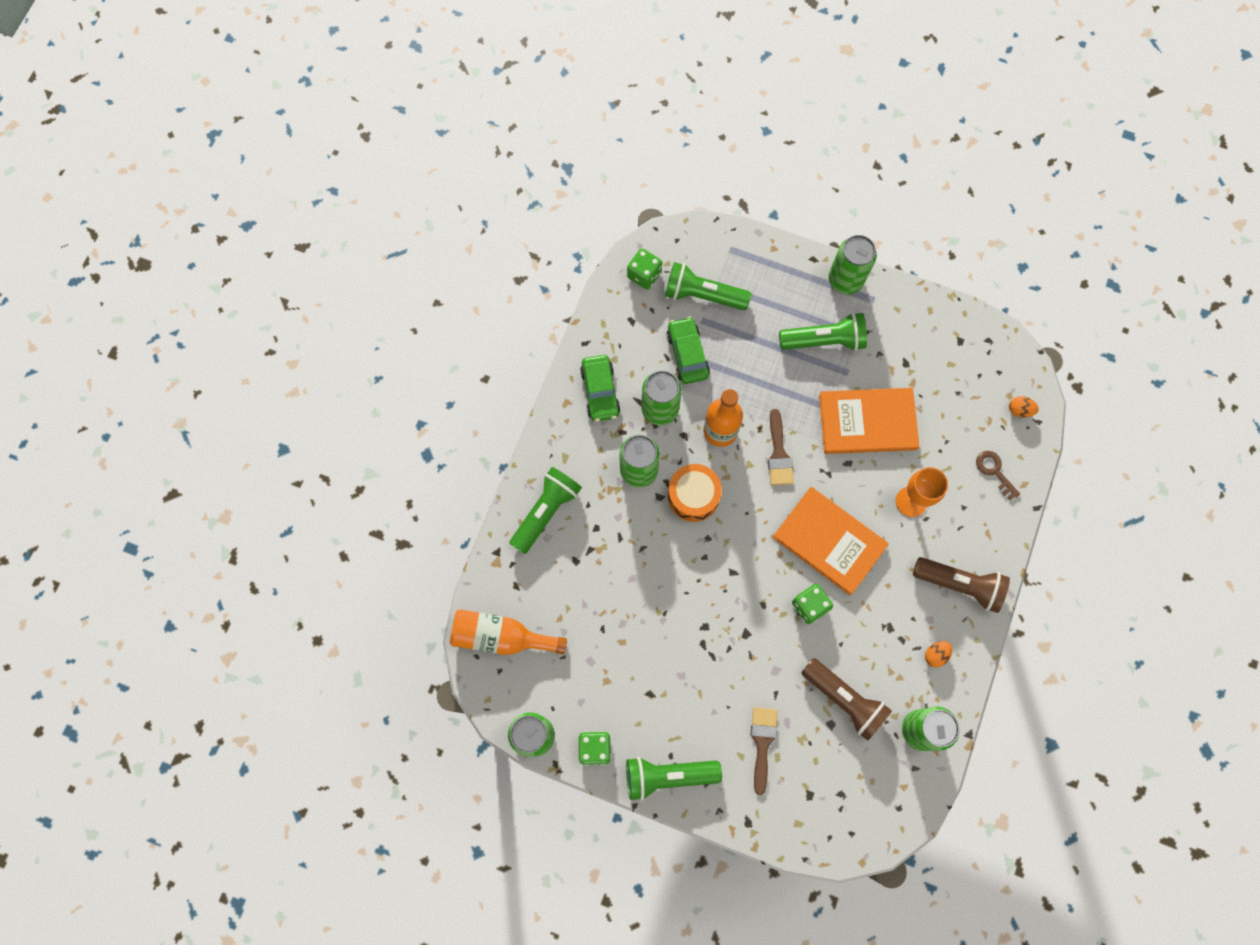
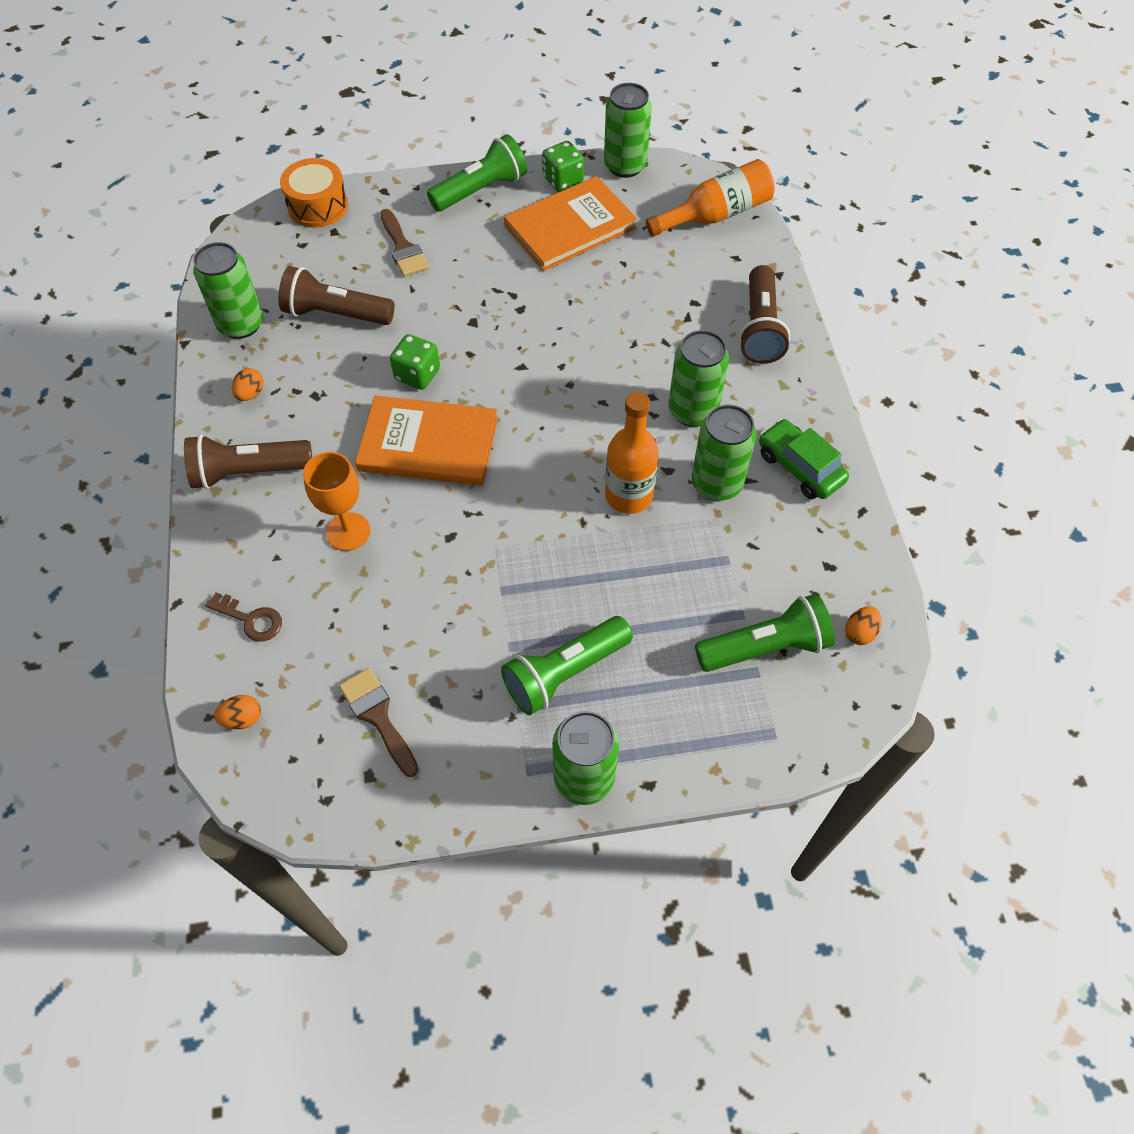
camera: 150 degrees right, 15 degrees down
(546, 511) = (759, 328): green flashlight -> brown flashlight
(644, 275) = (859, 632): green dice -> orange egg
(687, 354) = (730, 561): green car -> none
(693, 496) = (613, 415): orange drum -> orange drum (318, 206)
(778, 454) = (542, 505): brown brush -> brown brush (378, 717)
(867, 422) = (450, 596): orange book -> orange book (570, 227)

